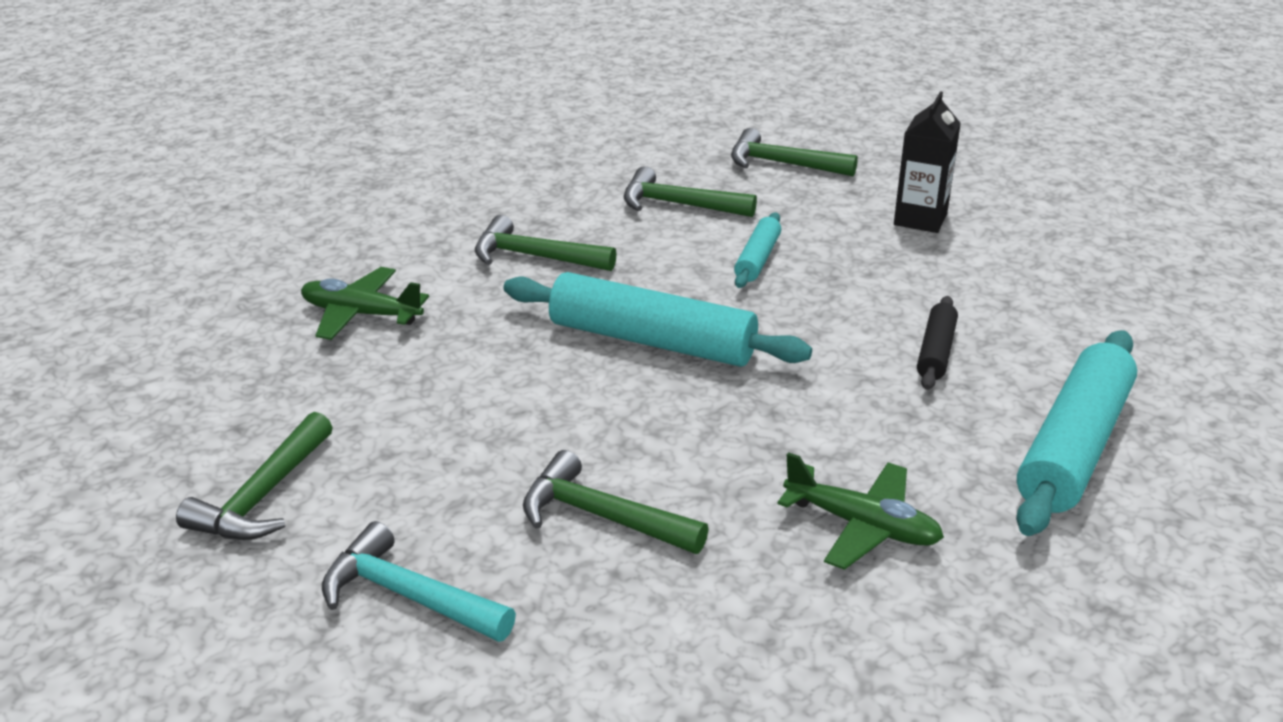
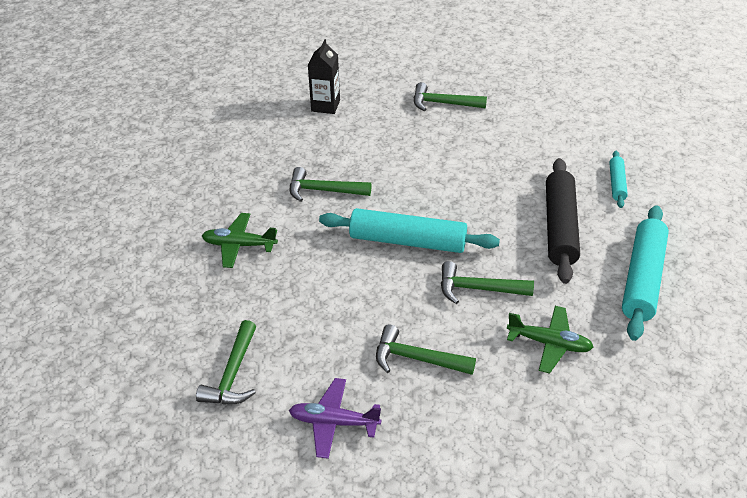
camera: 10 degrees left, 10 degrees up
(408, 596) = (334, 422): turquoise hammer -> purple plane
(678, 205) = (393, 142): green hammer -> green hammer (478, 289)
(757, 259) = (448, 176): turquoise rolling pin -> turquoise rolling pin (616, 183)
(920, 219) = (530, 135): black carton -> black carton (325, 106)
(936, 352) = (560, 227): black rolling pin -> black rolling pin, size x1.96

